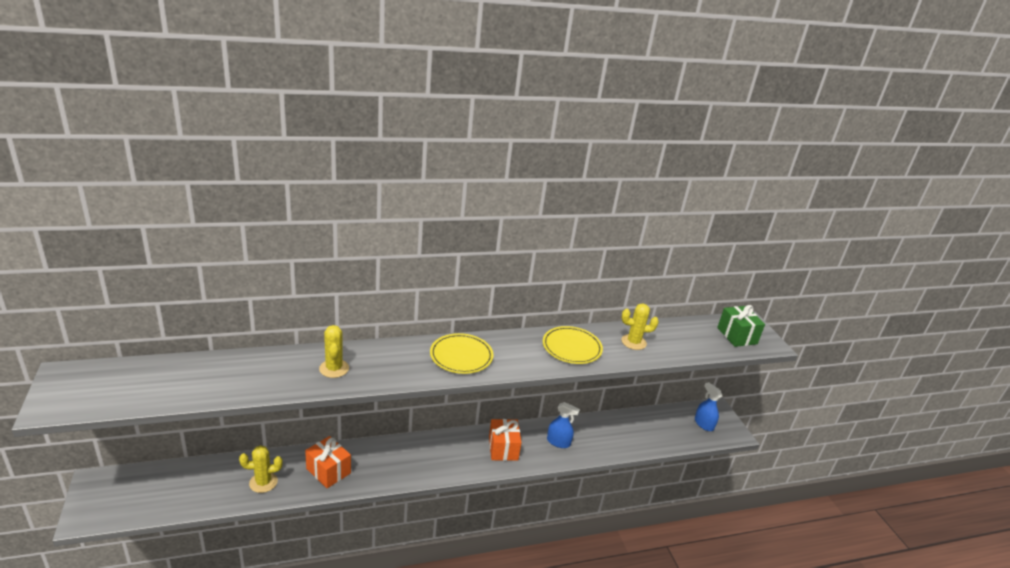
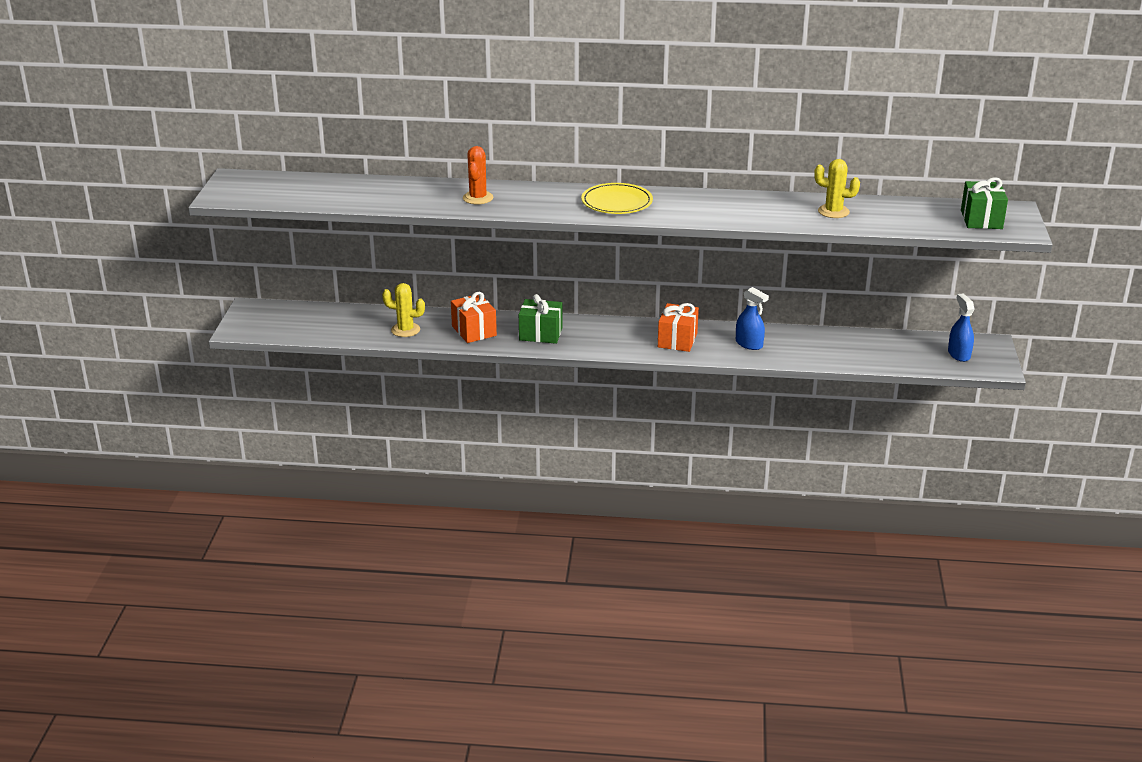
camera: 25 degrees right, 0 degrees up
(334, 368) = (478, 198): yellow cactus -> orange cactus
(389, 463) = (540, 334): none -> green gift
(571, 347) = (751, 208): yellow plate -> none

